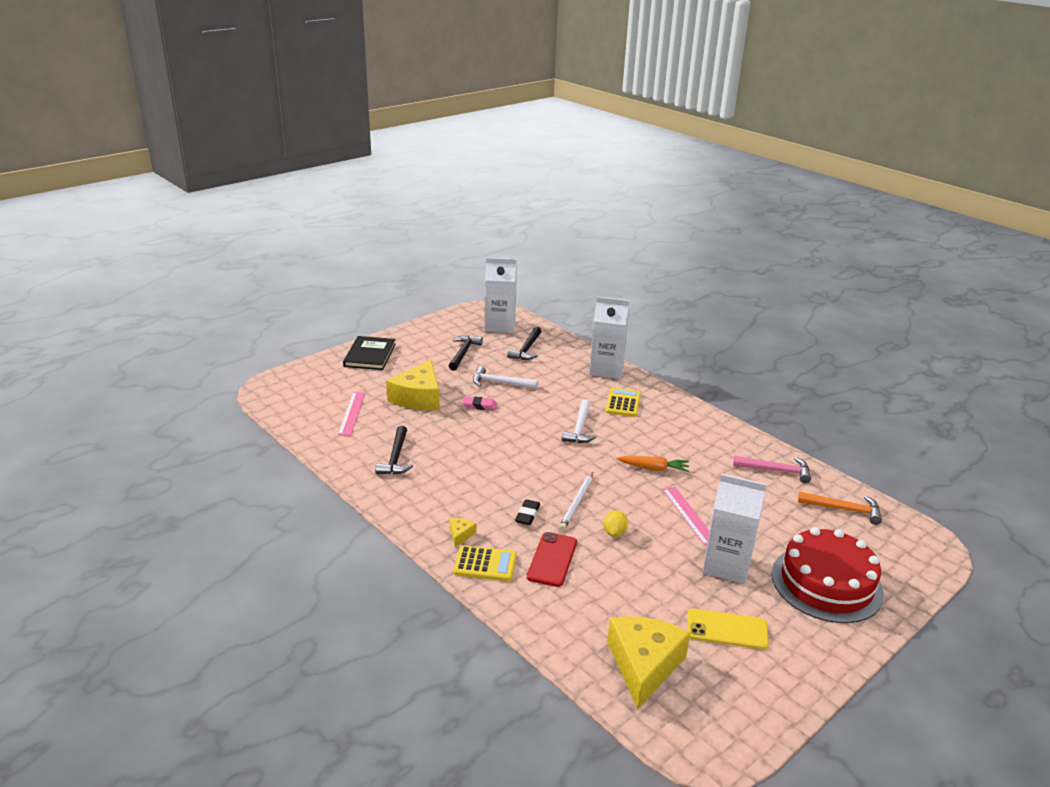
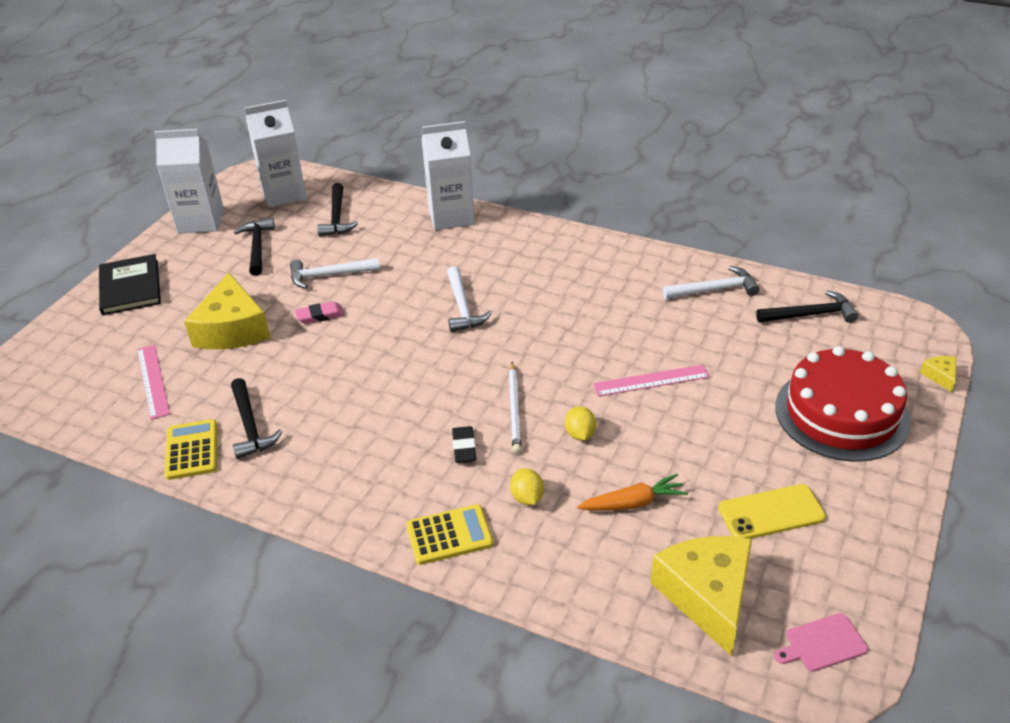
camera: 20 degrees left, 10 degrees up
(460, 535) = (396, 506): yellow cheese -> yellow cheese (940, 376)
(552, 559) = (527, 497): red phone -> yellow lemon
(623, 403) = (495, 256): yellow calculator -> yellow calculator (192, 450)
(653, 468) = (579, 333): orange carrot -> orange carrot (633, 503)
(689, 515) = (651, 381): pink ruler -> pink ruler turned 60 degrees counterclockwise
(712, 727) = (822, 643): none -> pink cutting board
(727, 565) = (727, 430): white carton -> white carton (201, 221)
(776, 471) = (714, 290): pink hammer -> white hammer
(844, 509) = (810, 315): orange hammer -> black hammer

